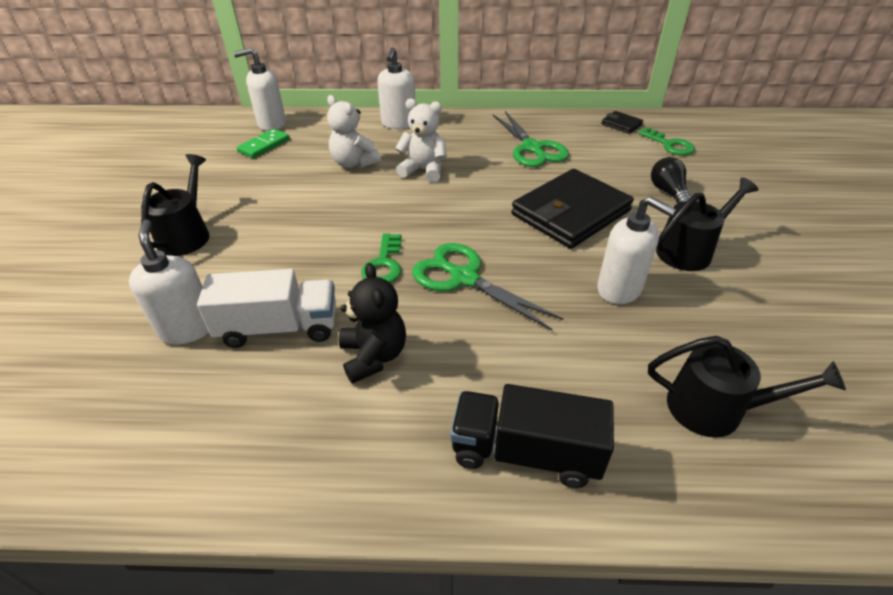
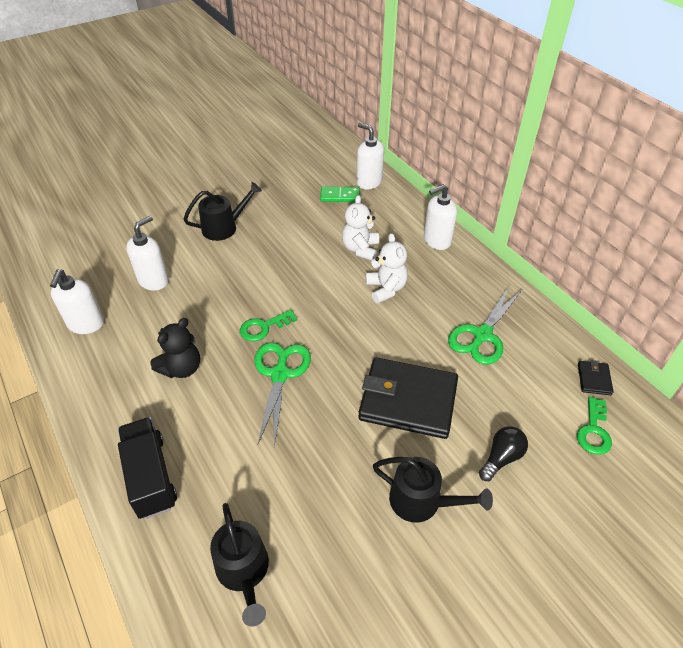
camera: 55 degrees right, 5 degrees up
(279, 328) = (177, 315): white truck -> none
(619, 289) = (333, 469): white soap dispenser -> white soap dispenser (86, 324)

